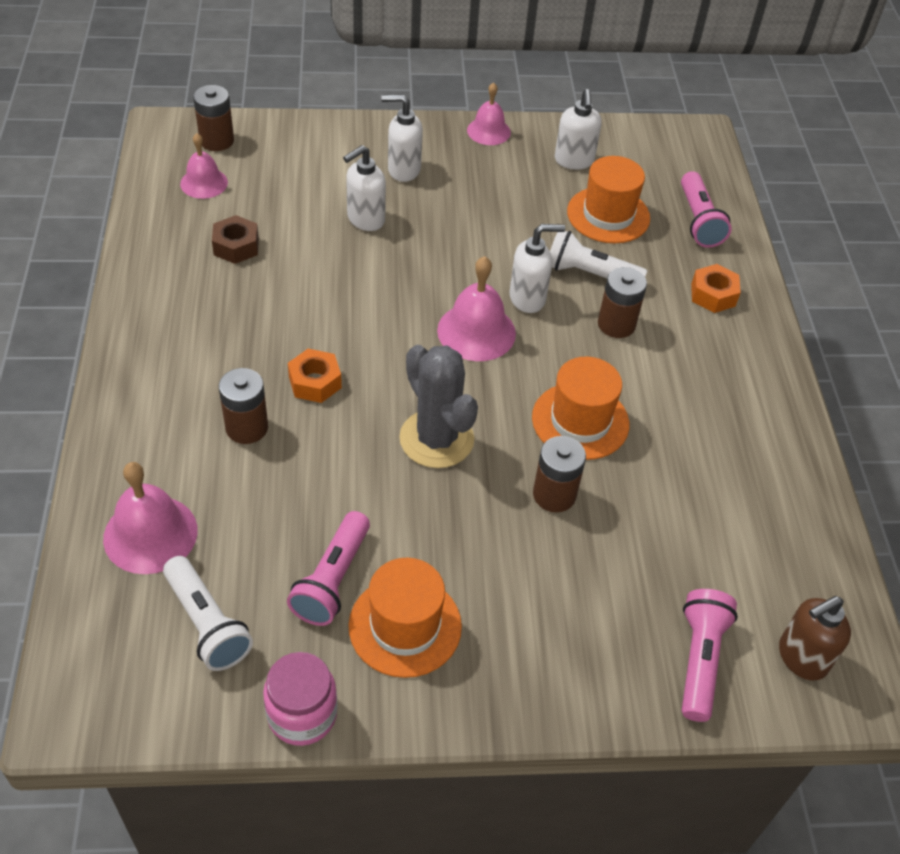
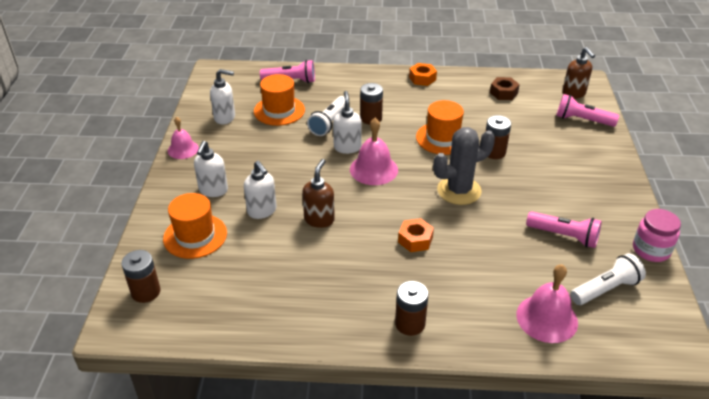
camera: 80 degrees left, 10 degrees down
(204, 183) = (198, 299): pink bell -> none
(236, 246) = (278, 279): brown nut -> brown nut (503, 93)
(247, 427) = (455, 272): brown battery -> brown battery (410, 324)
(352, 277) = (319, 219): none -> brown soap dispenser
(405, 626) = (587, 210): orange hat -> orange hat (195, 236)
(713, 295) = (350, 84): orange nut -> orange nut (422, 78)

